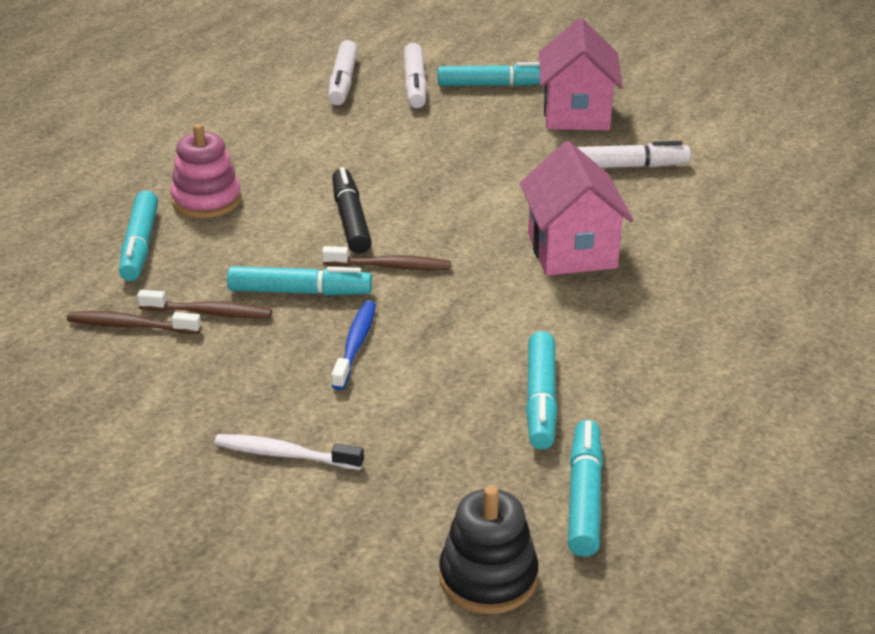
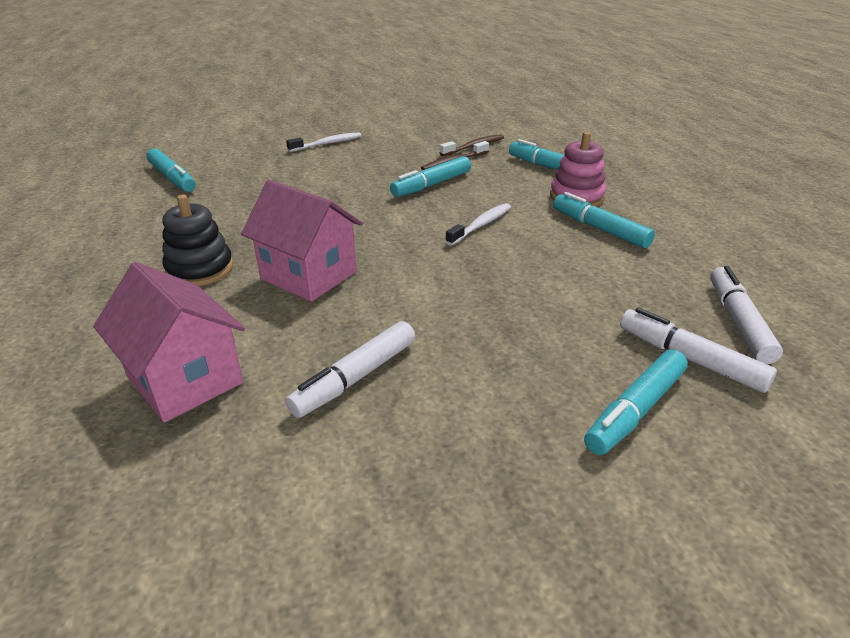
camera: 135 degrees right, 0 degrees up
(343, 82) = (738, 322): white marker -> white marker turned 45 degrees clockwise
(350, 220) = (481, 225): black marker -> white toothbrush
(355, 344) = (362, 179): blue toothbrush -> none
(390, 266) = (409, 214): brown toothbrush -> none
(488, 577) = (193, 148): black stacking toy -> black stacking toy (200, 269)
(541, 399) = (233, 198): turquoise marker -> turquoise marker (599, 229)
(576, 114) = (493, 423): pink house -> pink house (185, 380)

